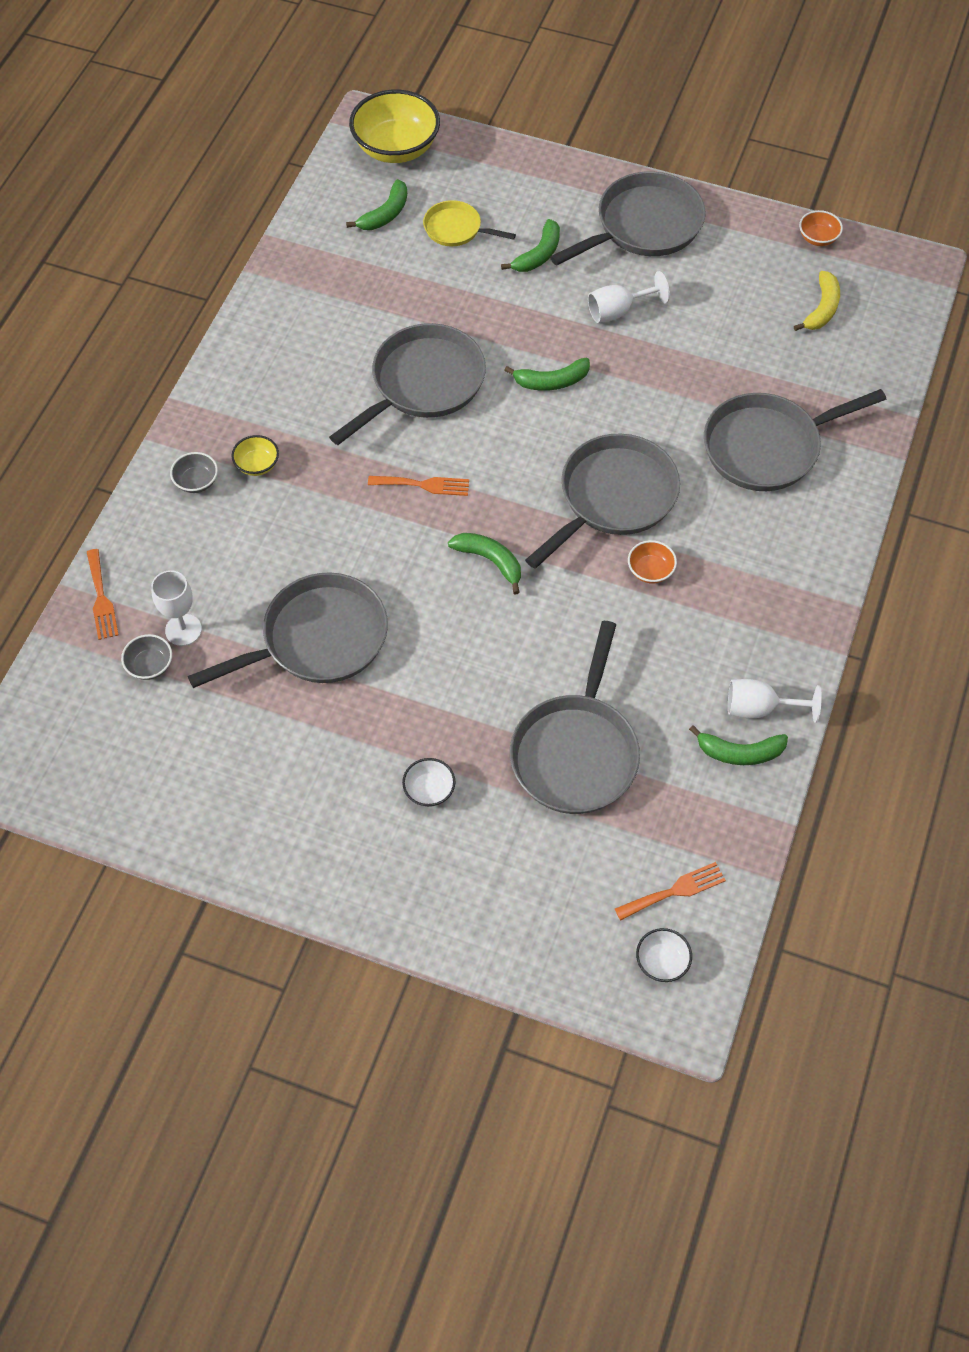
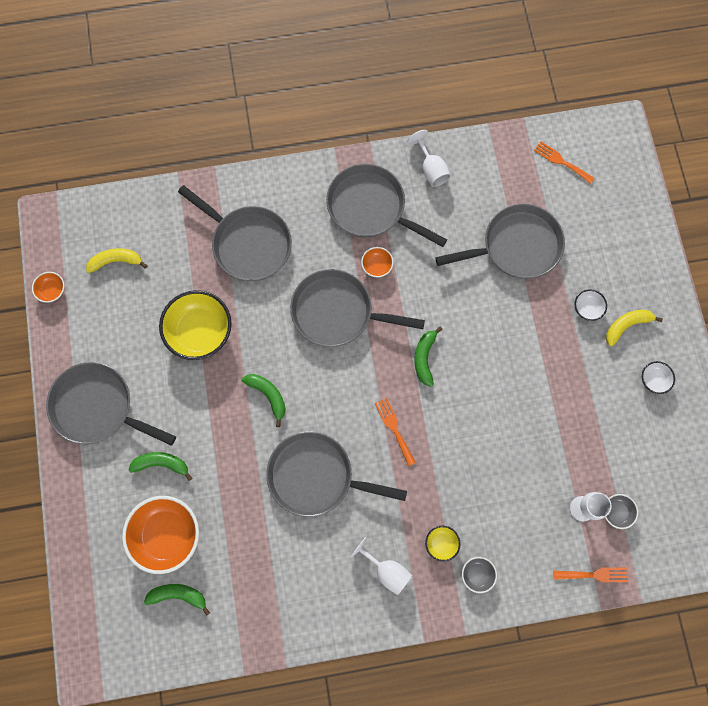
camera: 120 degrees left, 15 degrees up
(101, 598) = (594, 574): orange fork -> orange fork turned 45 degrees clockwise
(318, 639) = (537, 425): grey pan -> grey pan (370, 208)
(372, 825) = (626, 326): none -> yellow banana
(396, 148) = (107, 629): yellow bowl -> yellow bowl (200, 332)
(456, 229) = (167, 535): yellow pan -> orange bowl
(618, 311) = (185, 385): white goblet -> white goblet (386, 570)
(662, 961) = (601, 150): white bowl -> white bowl (653, 380)
(740, 752) = (463, 167): green banana -> none

